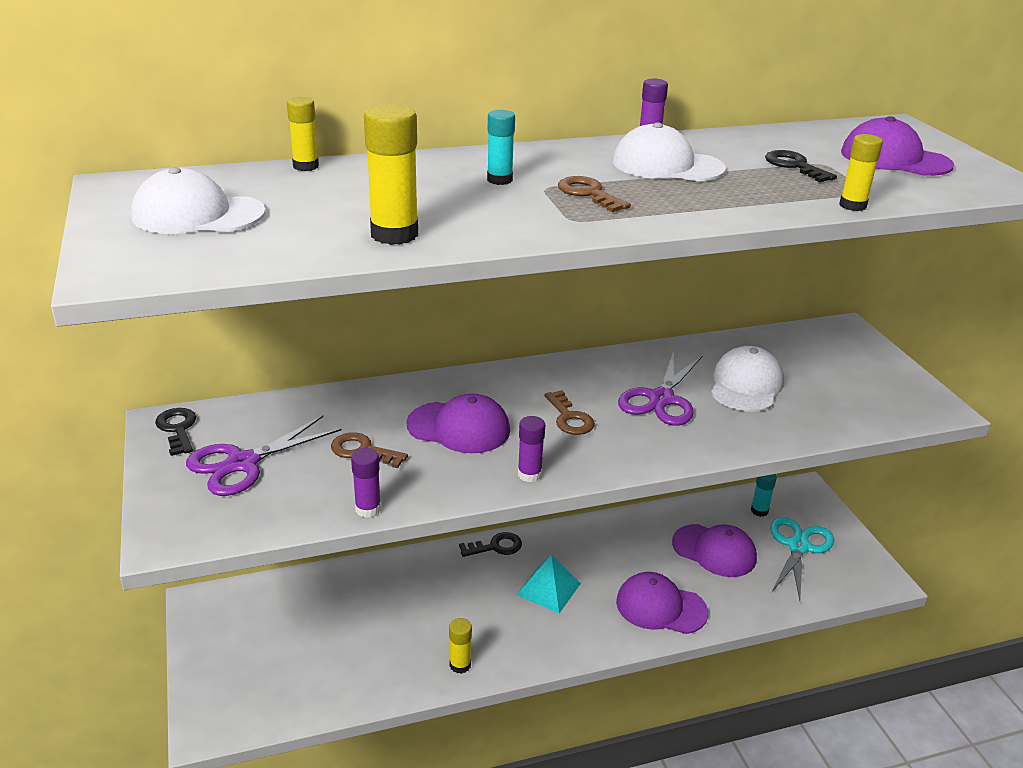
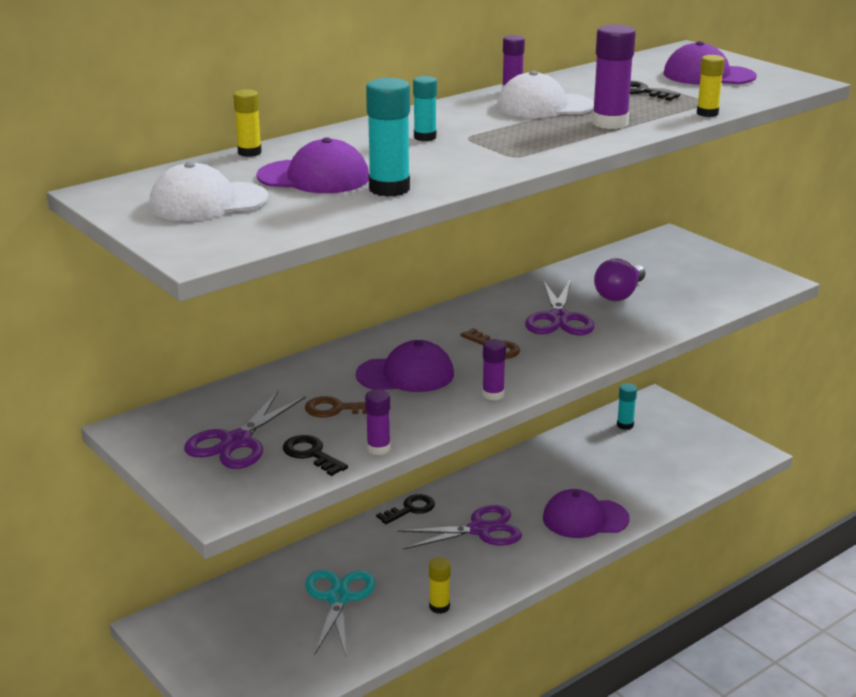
camera: 20 degrees left, 5 degrees down
(177, 429) = (149, 430): black key -> black key (311, 454)
(394, 234) = (389, 189): yellow glue stick -> turquoise glue stick
(548, 589) = (480, 530): turquoise pyramid -> purple scissors
(588, 194) = (506, 136): brown key -> none
(714, 551) = (605, 465): purple cap -> purple cap (314, 177)
(723, 198) = (610, 123): none -> purple glue stick
(746, 385) = (619, 294): white cap -> purple light bulb
(798, 547) = (672, 445): turquoise scissors -> turquoise scissors (338, 598)

